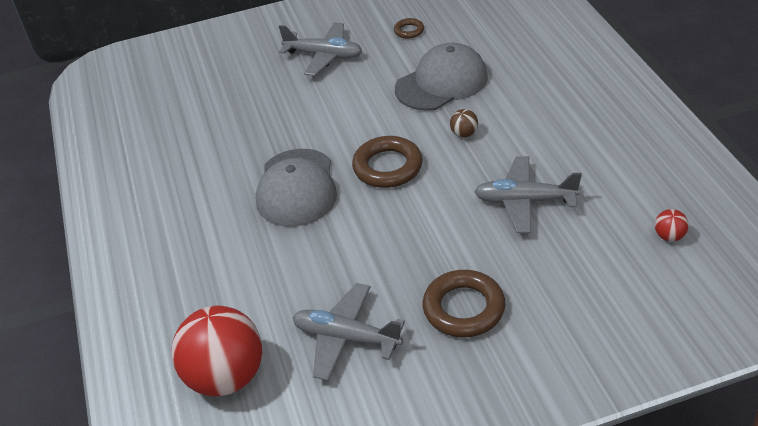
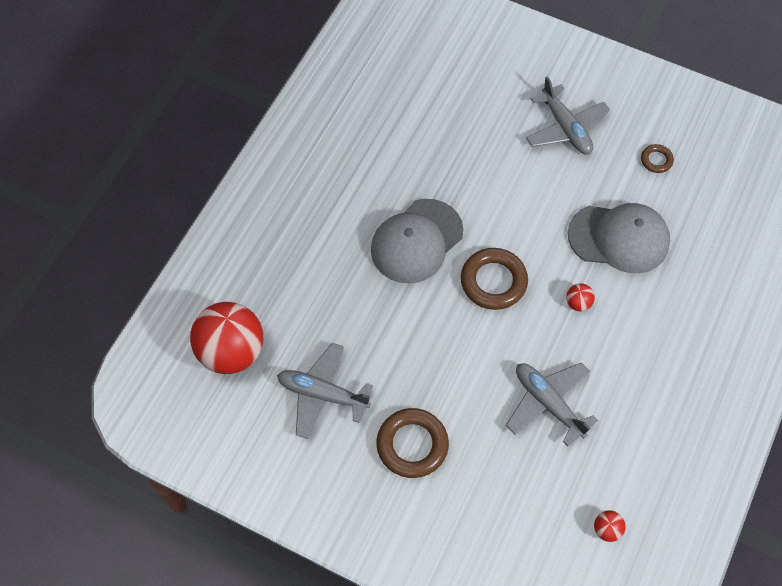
camera: 40 degrees right, 20 degrees up
(346, 338) = (322, 394): grey plane -> grey plane turned 45 degrees counterclockwise
(464, 134) = (578, 303): brown ball -> red ball

